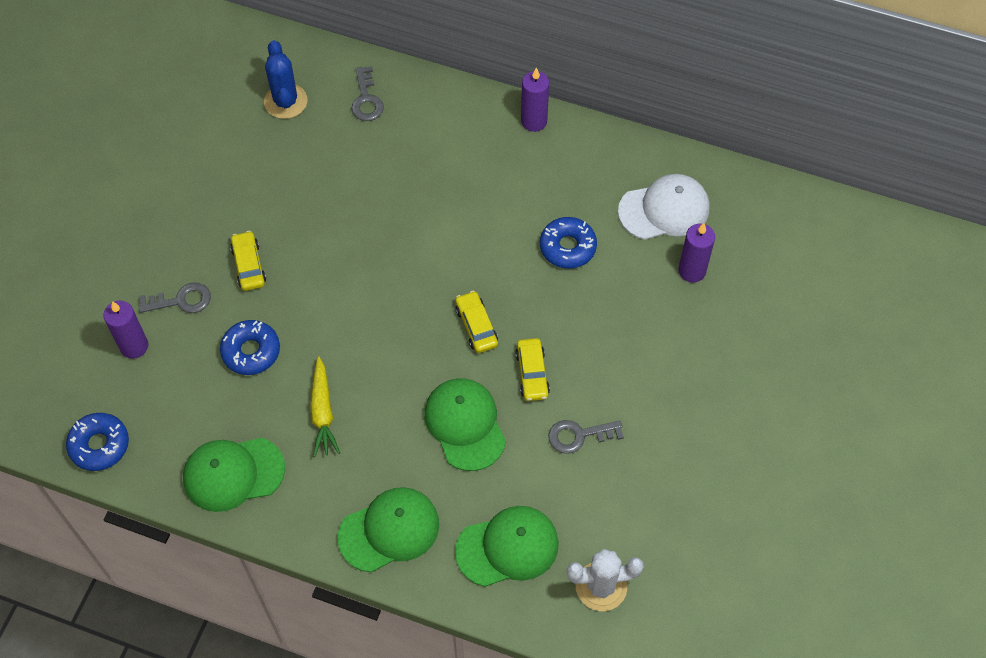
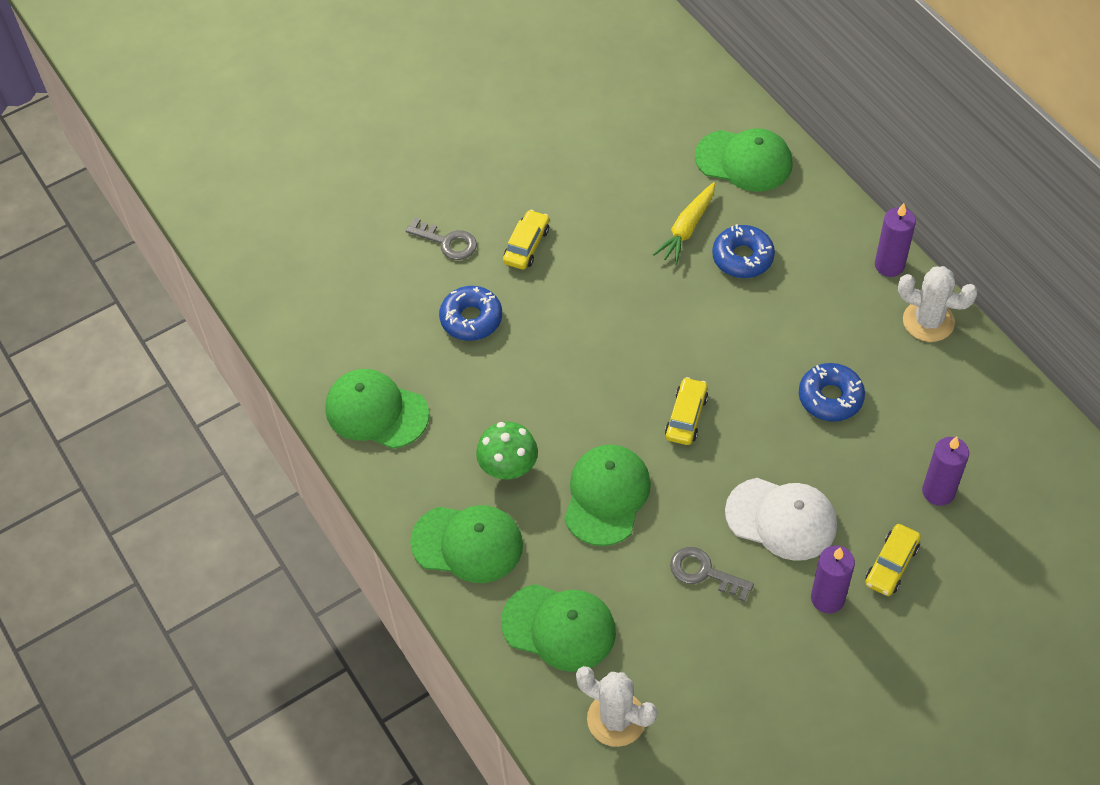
camera: 40 degrees right, 5 degrees down
(99, 445) = (290, 321): blue donut -> blue donut (742, 257)
(134, 346) = (380, 257): purple candle -> purple candle (827, 598)
(285, 101) = (669, 123): blue cactus -> none
(323, 412) = (491, 407): yellow carrot -> yellow carrot (687, 229)
(366, 100) = (744, 161): grey key -> green cap
(374, 450) = (508, 467): none -> green mushroom
(532, 373) = (704, 490): yellow car -> yellow car (891, 565)
(592, 148) = (928, 321): none -> white cactus
(664, 209) = (956, 419): white cap -> white cap (781, 519)

